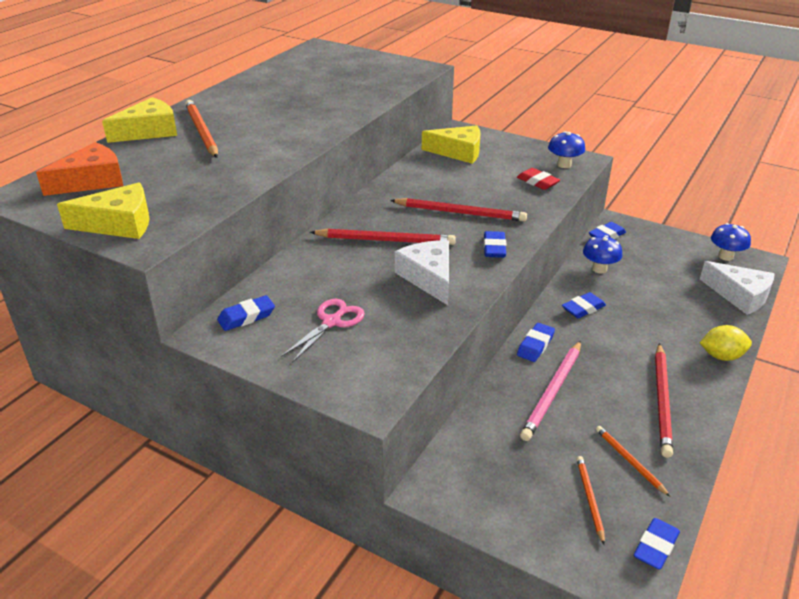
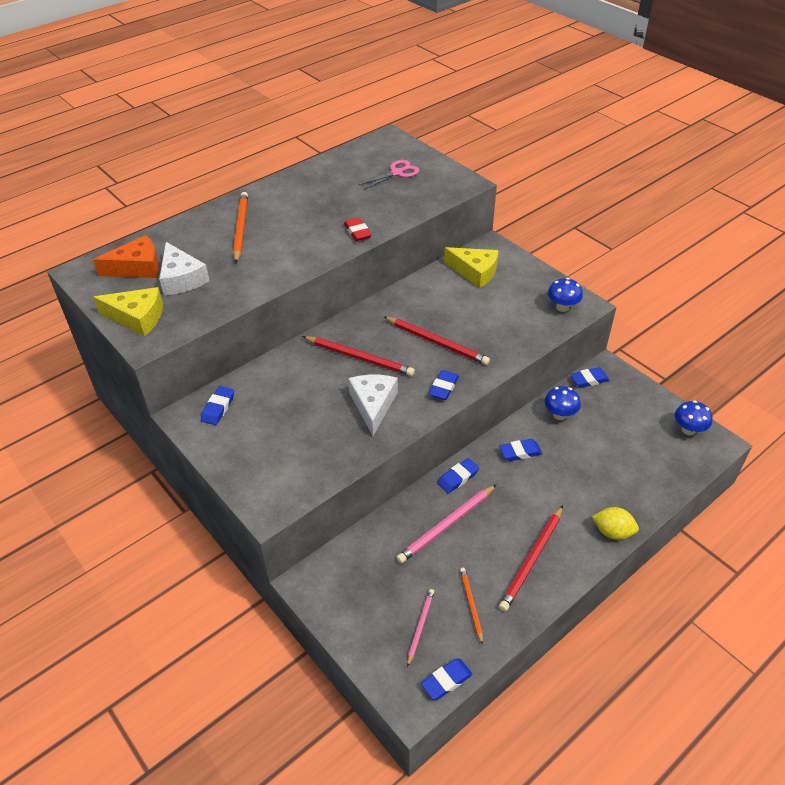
camera: 20 degrees right, 10 degrees up
(149, 131) = (202, 220): yellow cheese -> none
(246, 317) = (218, 408): blue eraser -> blue eraser turned 60 degrees counterclockwise
(332, 322) = (277, 429): pink scissors -> pink scissors (397, 173)
(537, 182) = (525, 323): red eraser -> red eraser (357, 232)
(589, 499) = (420, 626): orange pencil -> pink pencil
(740, 296) = (672, 475): white cheese -> white cheese (181, 279)

